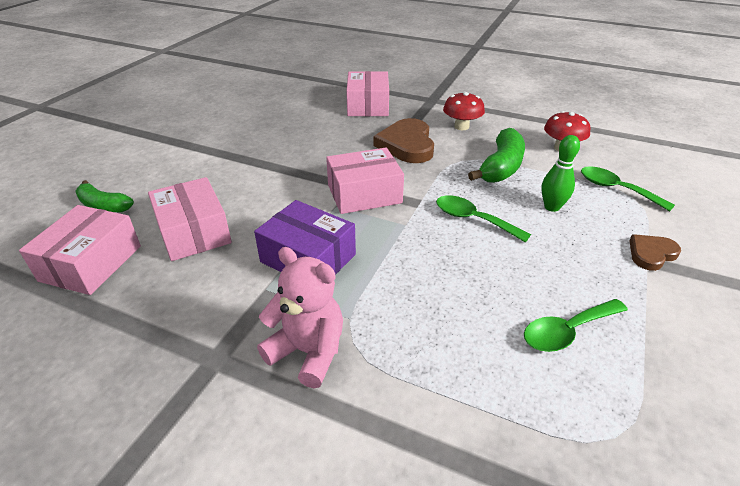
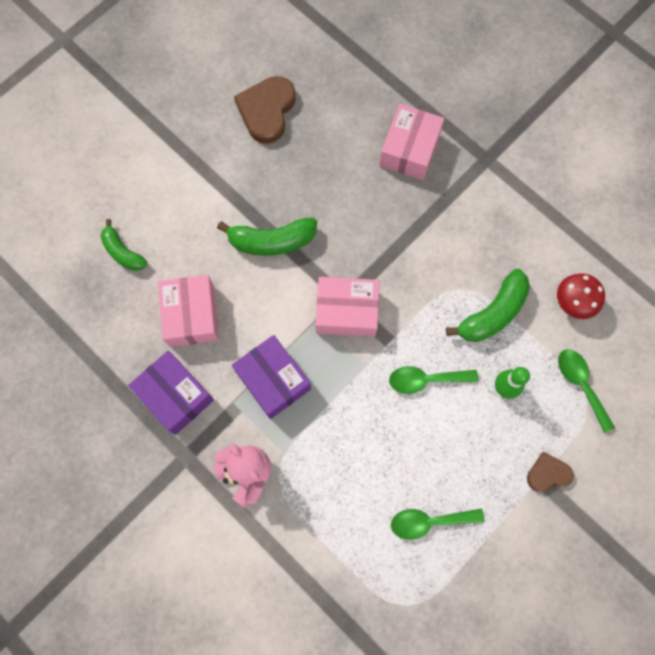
camera: 20 degrees right, 35 degrees up
(91, 263) = (111, 328): pink box -> none
(186, 301) = (175, 395): none -> purple box
(268, 169) = (272, 241): none -> green banana
(407, 145) = (419, 243): brown heart -> brown heart (267, 111)
(461, 126) = (491, 227): red mushroom -> none
(473, 219) = (425, 380): green spoon -> green spoon turned 60 degrees counterclockwise

